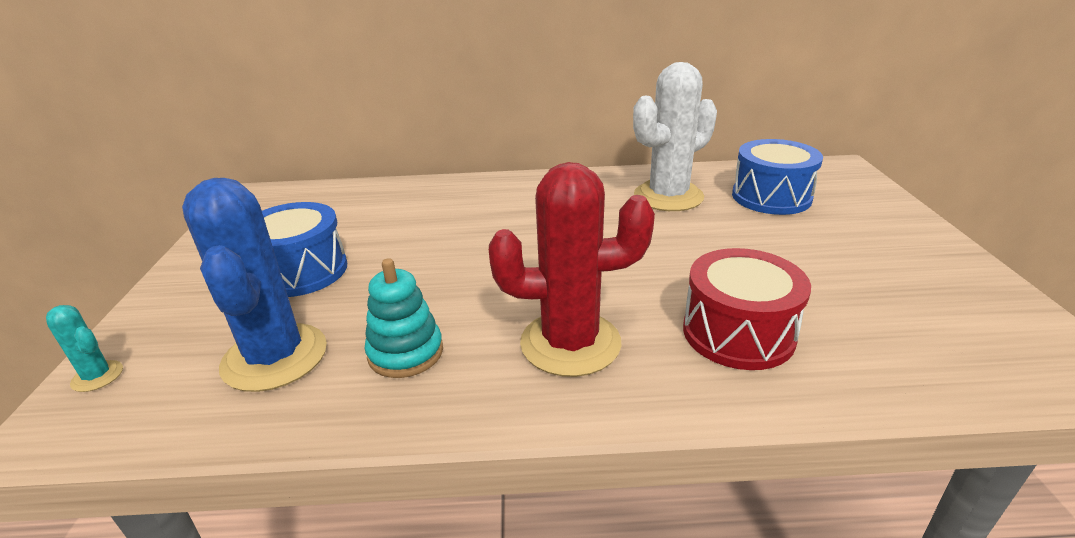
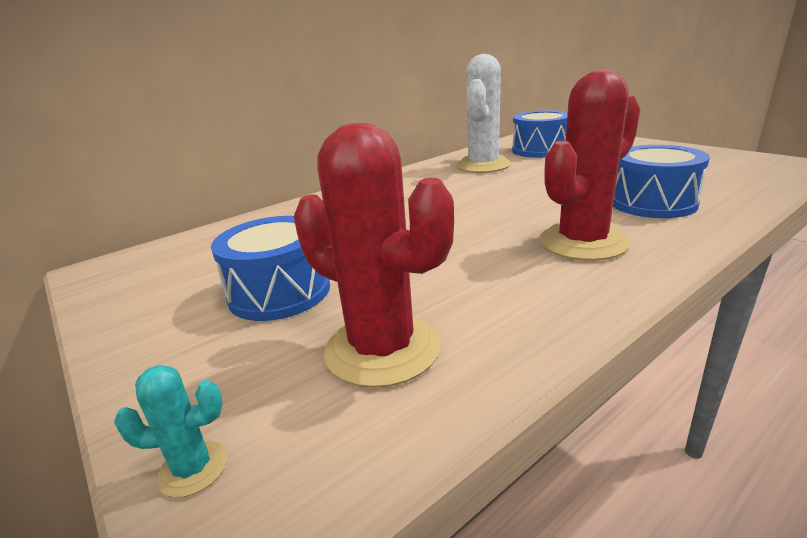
camera: 35 degrees left, 5 degrees down
(275, 357) = (382, 349): blue cactus -> red cactus
(405, 353) = (489, 294): turquoise stacking toy -> none
(738, 333) = (652, 203): red drum -> blue drum

